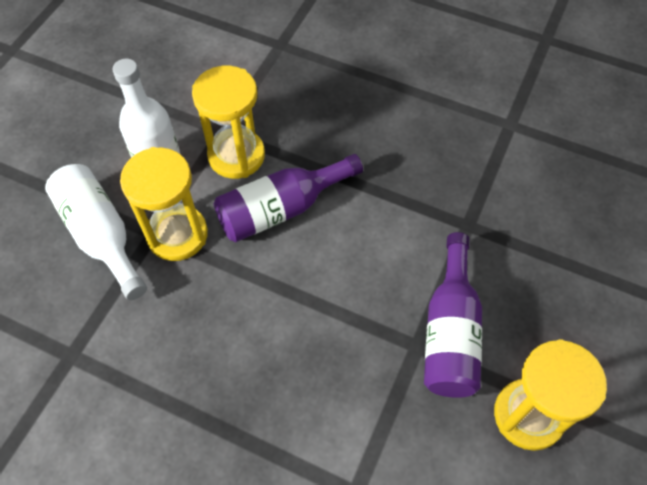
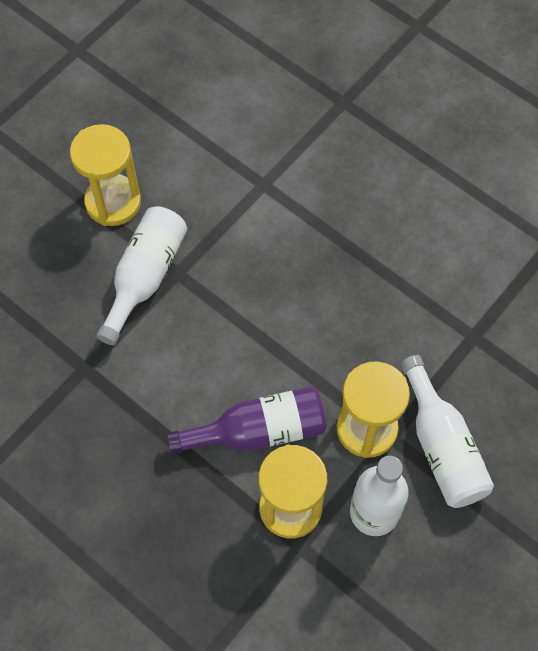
camera: 165 degrees left, 5 degrees up
(450, 332) = (145, 277): purple bottle -> white bottle

